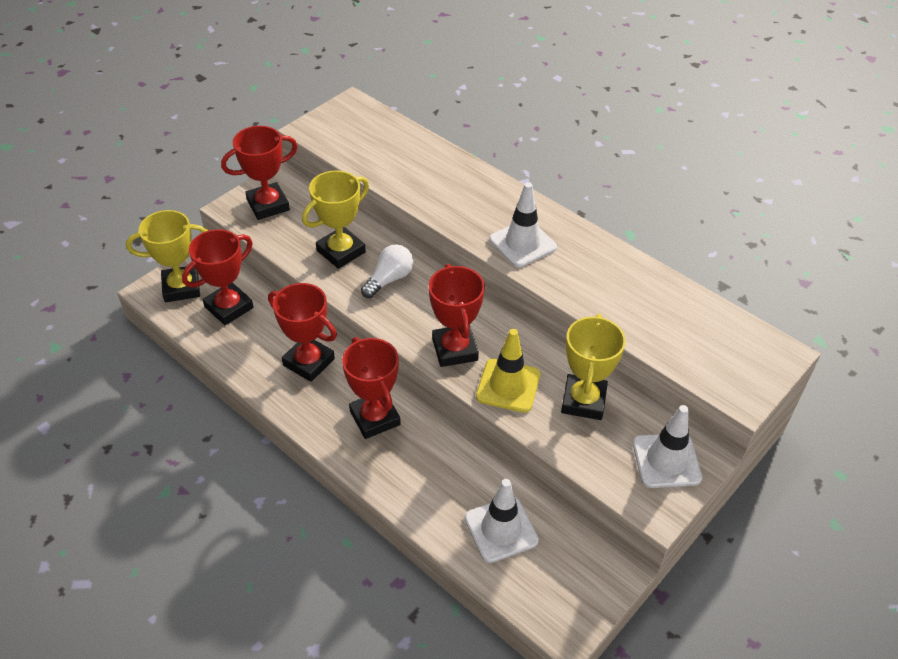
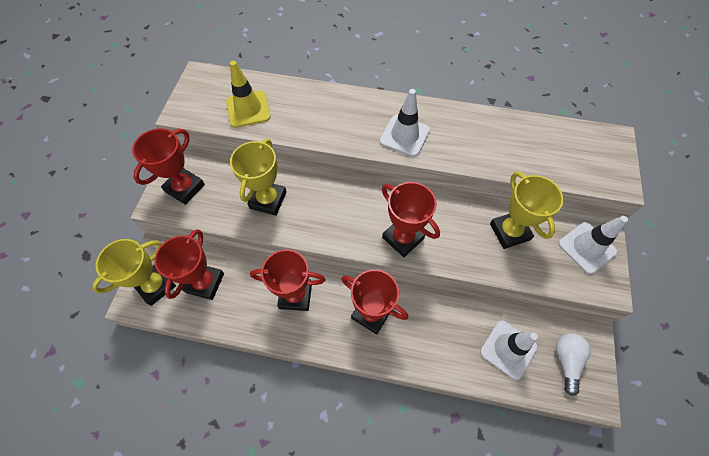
camera: 30 degrees left, 15 degrees up
(389, 279) = (319, 205): white light bulb -> white light bulb (566, 361)
(508, 386) = (456, 247): yellow traffic cone -> yellow traffic cone (248, 109)

